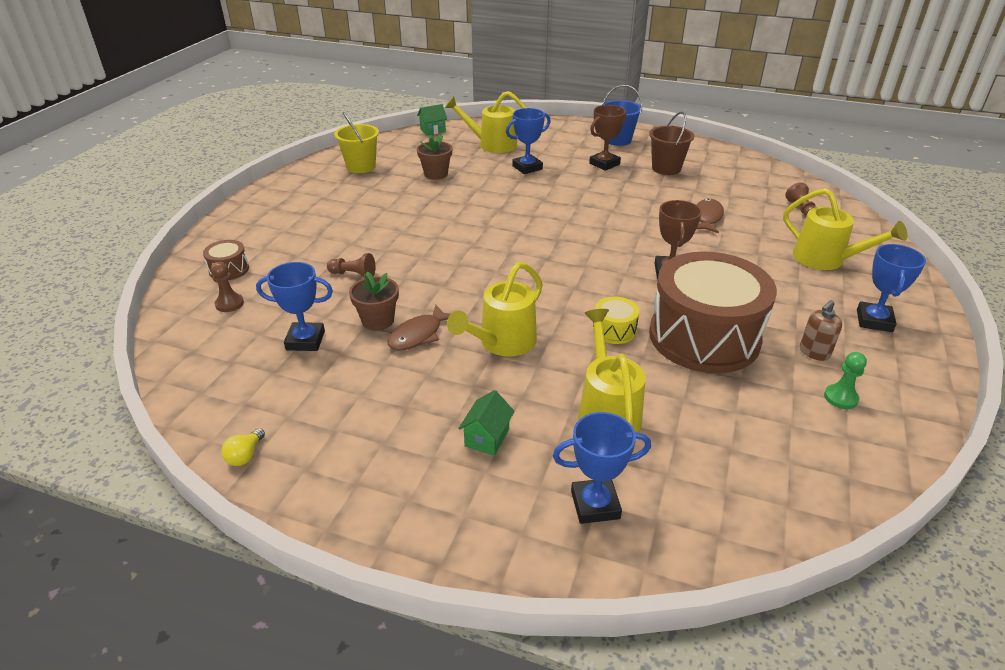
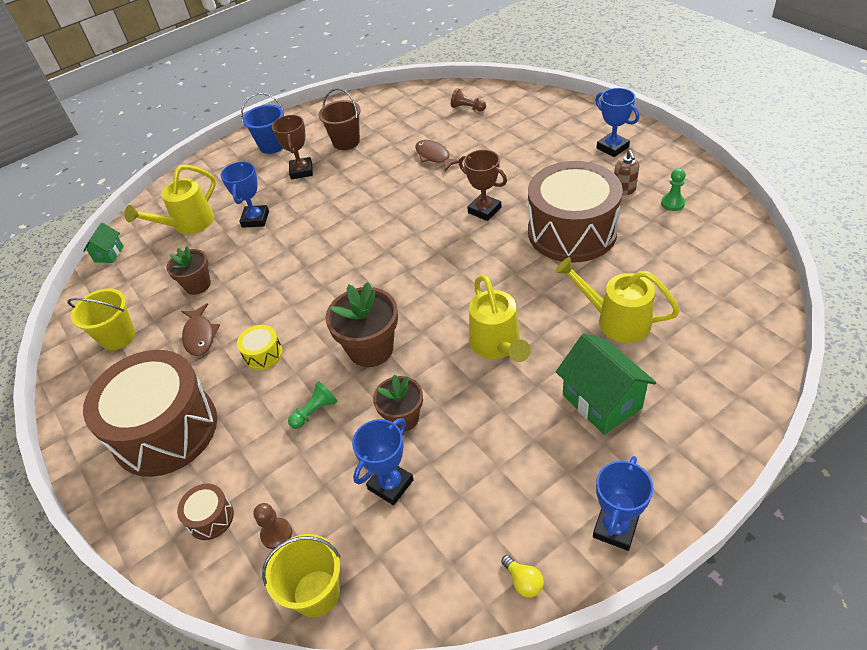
camera: 50 degrees left, 10 degrees up
(186, 343) = (316, 593): none -> yellow bucket
(293, 219) = (165, 430): none -> brown drum
(353, 275) = (315, 412): brown pawn -> green pawn
(418, 335) = (446, 396): brown fish -> brown fish (200, 335)
(439, 275) = (371, 349): none -> brown flower pot
(487, 438) = (602, 401): green house -> green house, size x1.86
(595, 505) = (701, 369): blue trophy -> blue trophy (615, 528)
(614, 330) = (530, 273): yellow drum -> yellow drum (263, 354)
(826, 260) = (535, 130): yellow watering can -> none

